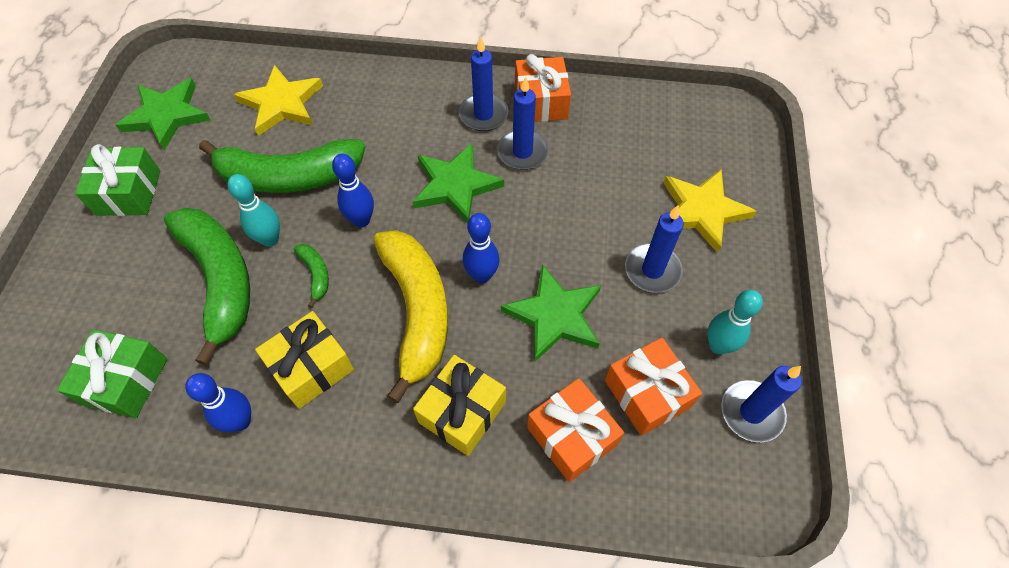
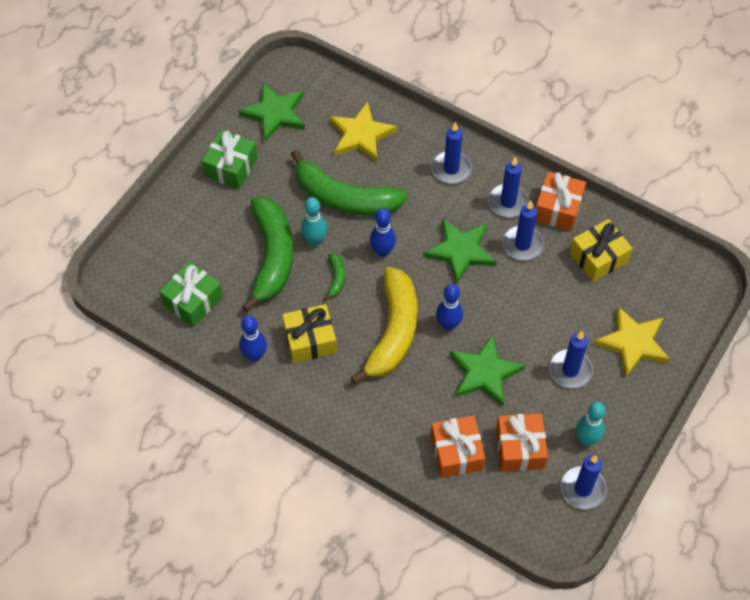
camera: 25 degrees right, 0 degrees up
(403, 103) = (451, 169): none -> blue candle
(462, 412) = (394, 408): yellow gift -> yellow gift (598, 258)

